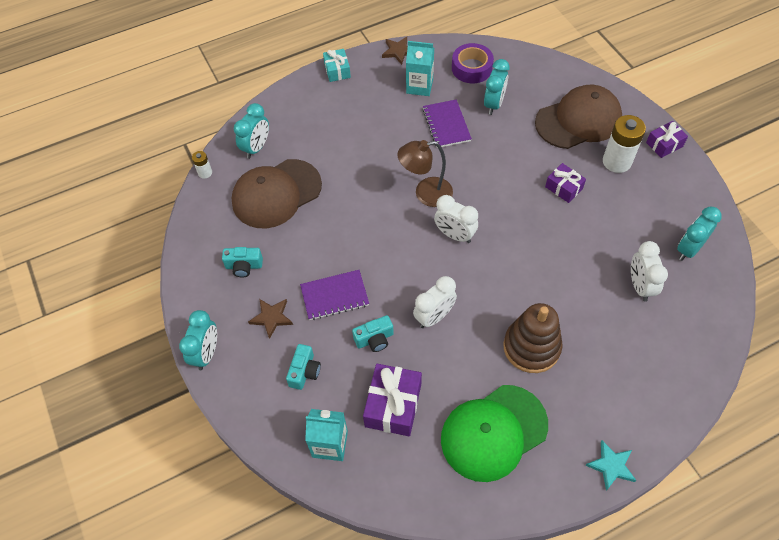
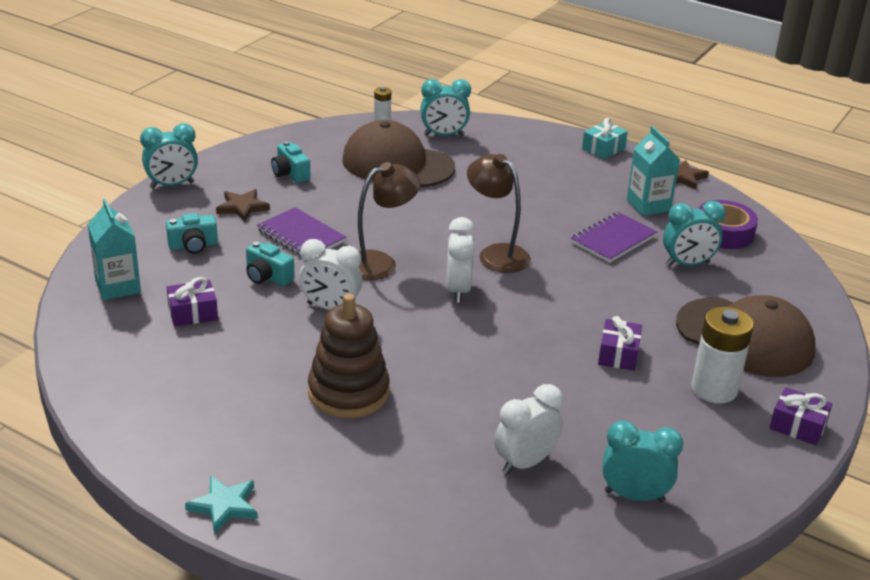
camera: 55 degrees right, 25 degrees down
(393, 405) = (193, 313): purple gift -> purple gift, size x0.61
(397, 263) = (380, 263): none -> brown lamp
(493, 432) = (207, 394): green cap -> none

